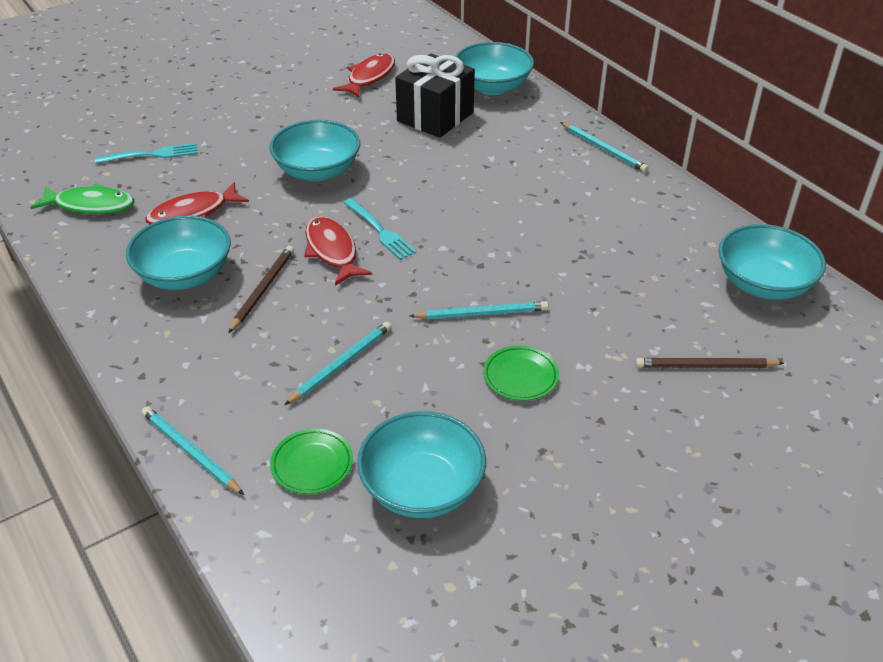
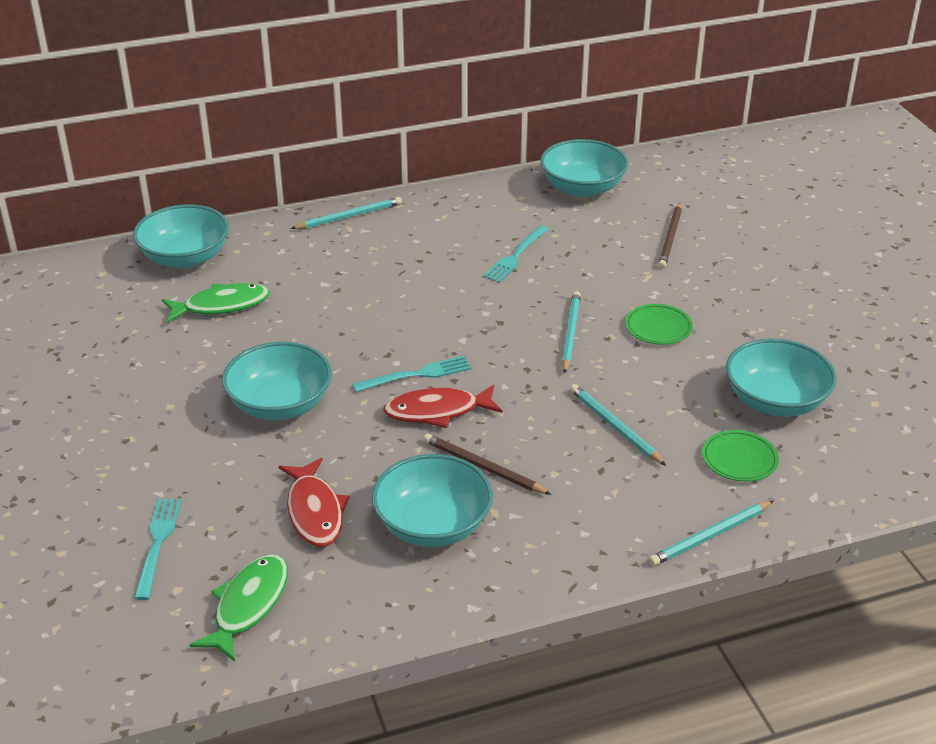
camera: 75 degrees left, 5 degrees down
(369, 77) = (97, 339): red fish -> none
(435, 117) = (221, 306): black gift -> green fish
(597, 257) = (515, 256): none -> turquoise fork

